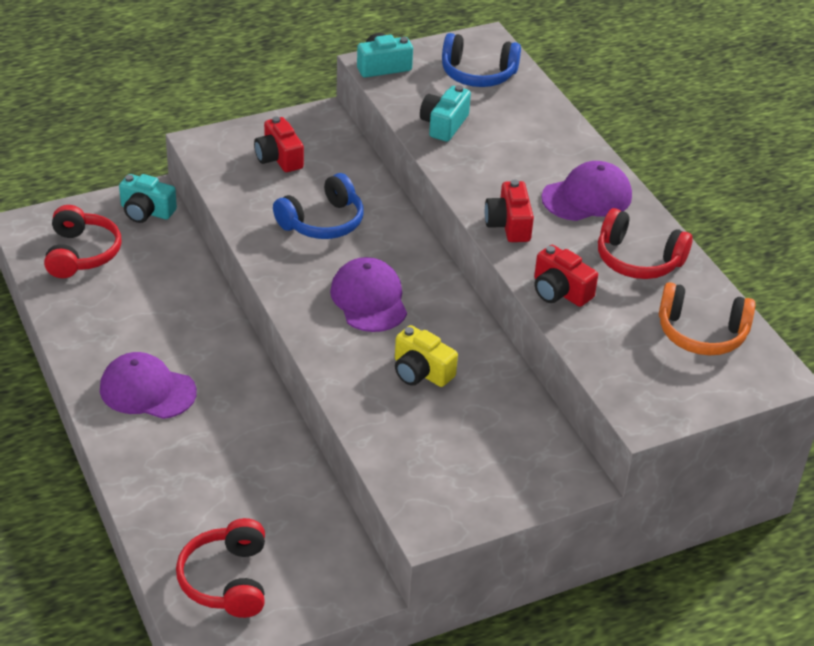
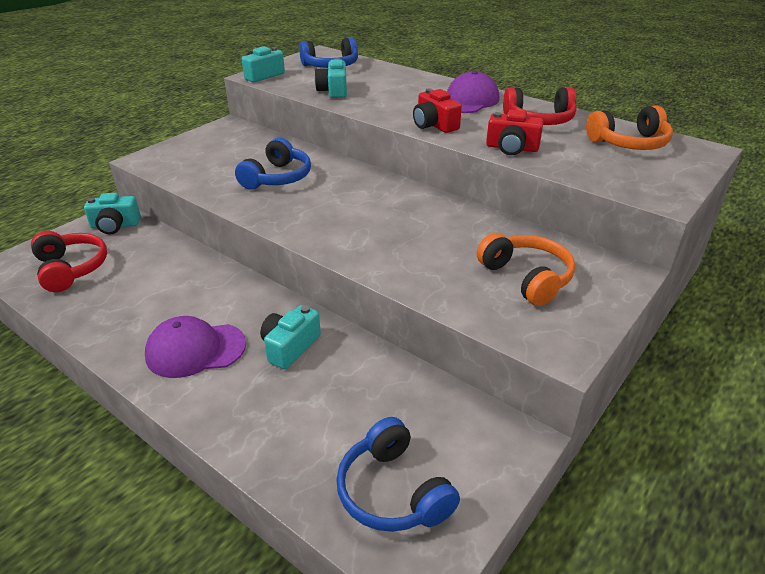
camera: 25 degrees left, 5 degrees down
(227, 580) = (393, 491): red headphones -> blue headphones
(230, 422) = (290, 347): none -> turquoise camera
(279, 158) = (213, 153): red camera -> none
(369, 299) = (355, 211): purple cap -> none
(421, 372) = (439, 243): yellow camera -> none
(469, 445) = (526, 278): none -> orange headphones

